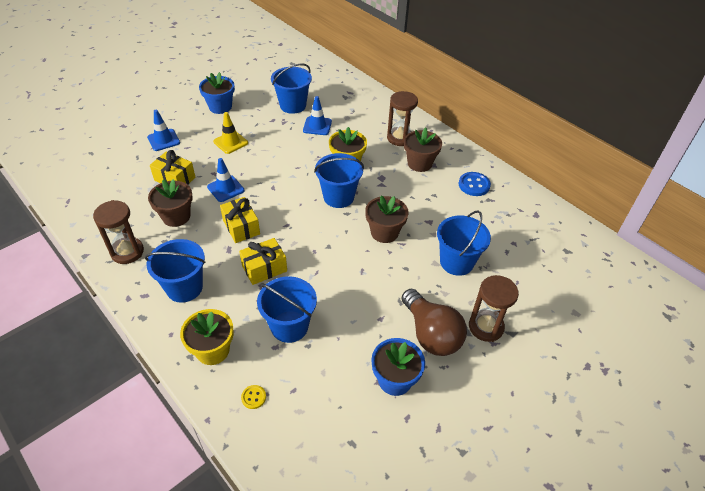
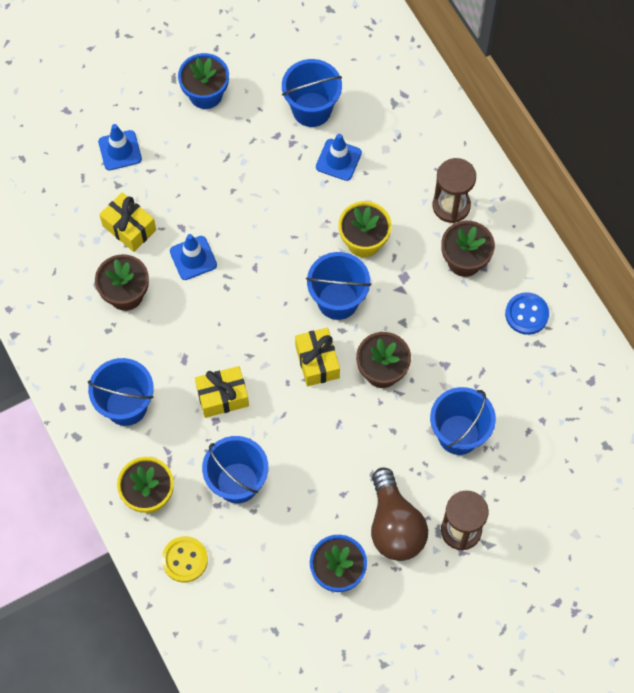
camera: 15 degrees right, 20 degrees up
(127, 252) = (63, 339): brown hourglass -> none
(230, 142) = (211, 171): yellow traffic cone -> none
(241, 227) = (204, 327): yellow gift -> yellow gift (317, 362)
(253, 397) = (184, 560): yellow button -> yellow button, size x1.76

